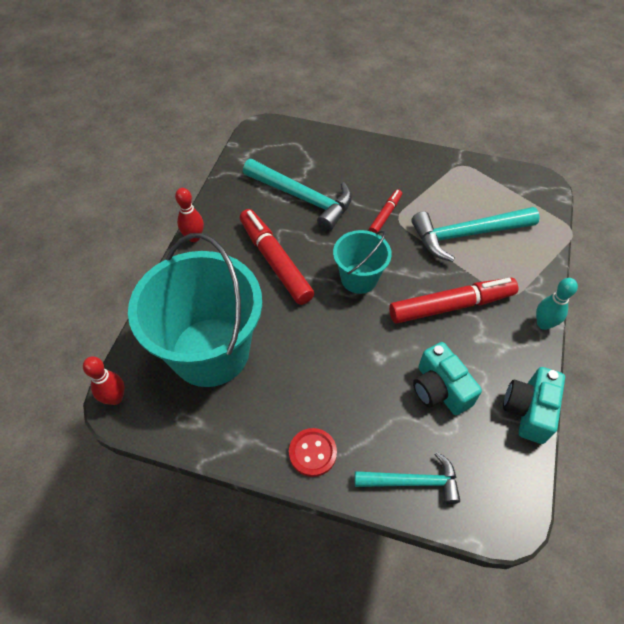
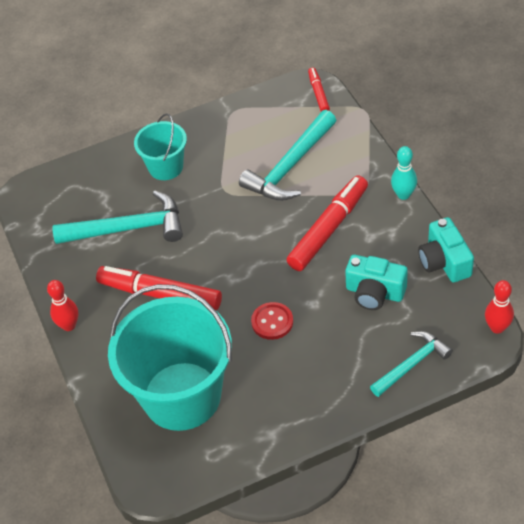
camera: 35 degrees left, 5 degrees down
(115, 398) = (144, 483): red bowling pin -> red bowling pin (497, 327)
(312, 453) = (329, 400): red button -> red button (272, 322)
(359, 278) = (240, 259): turquoise bucket -> turquoise bucket (165, 167)
(385, 215) = (212, 195): red marker -> red marker (318, 93)

